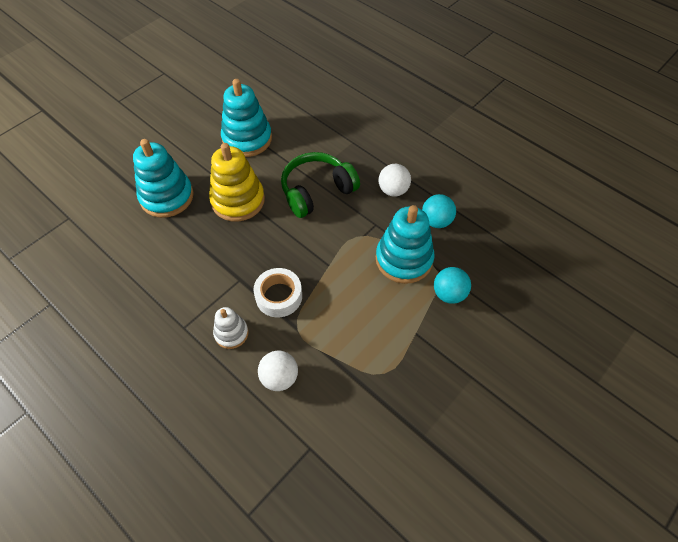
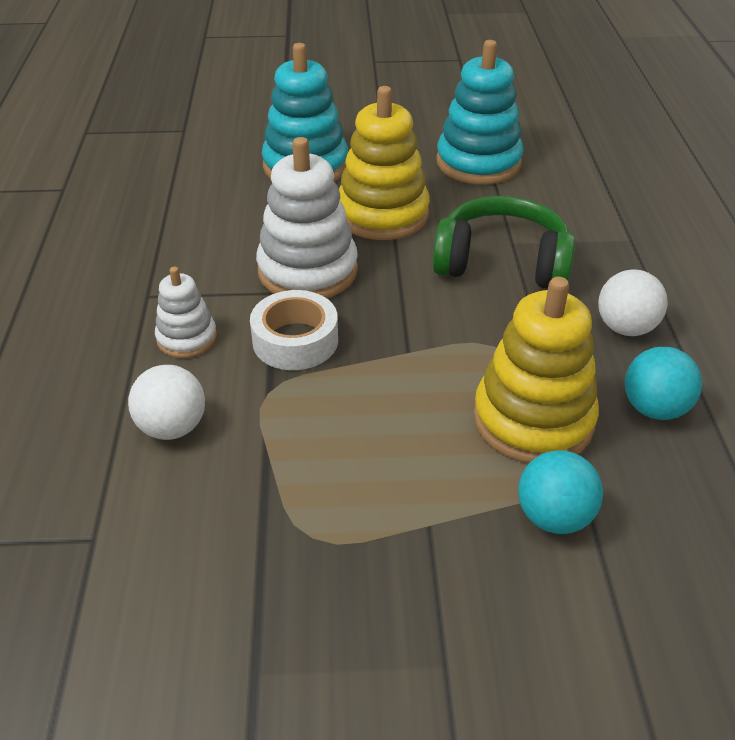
camera: 45 degrees right, 15 degrees down
(241, 257) = (308, 271): none -> white stacking toy
(404, 259) = (533, 420): turquoise stacking toy -> yellow stacking toy

